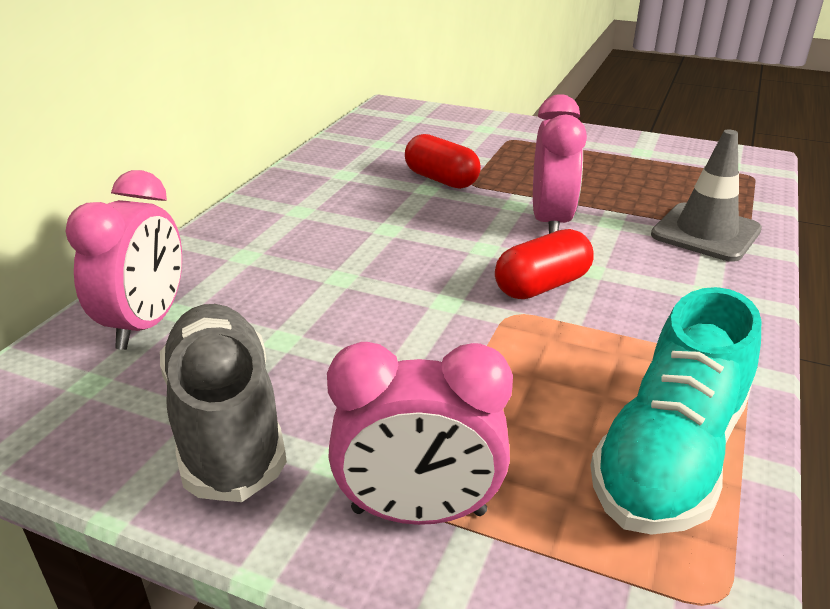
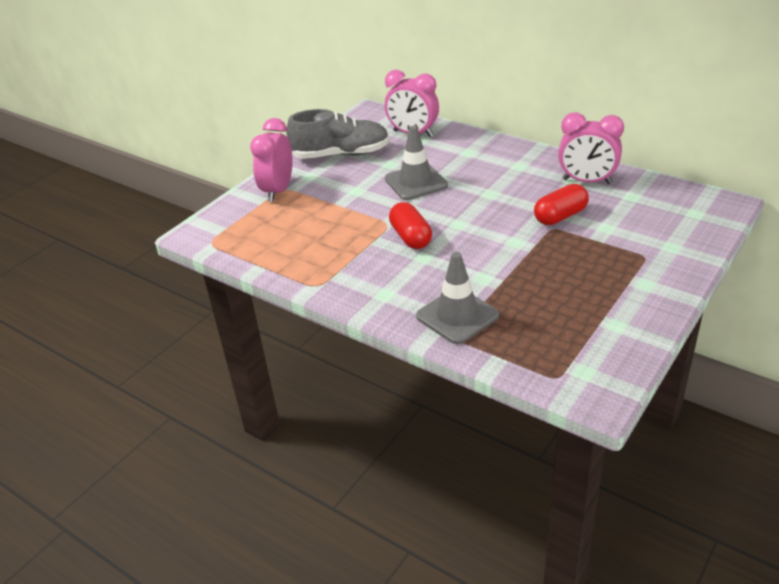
camera: 105 degrees right, 5 degrees up
(359, 299) = (416, 182): none -> grey traffic cone
(551, 222) = (487, 252): pink clock -> pink clock (586, 181)
(669, 455) = (274, 248): turquoise shoe -> none

